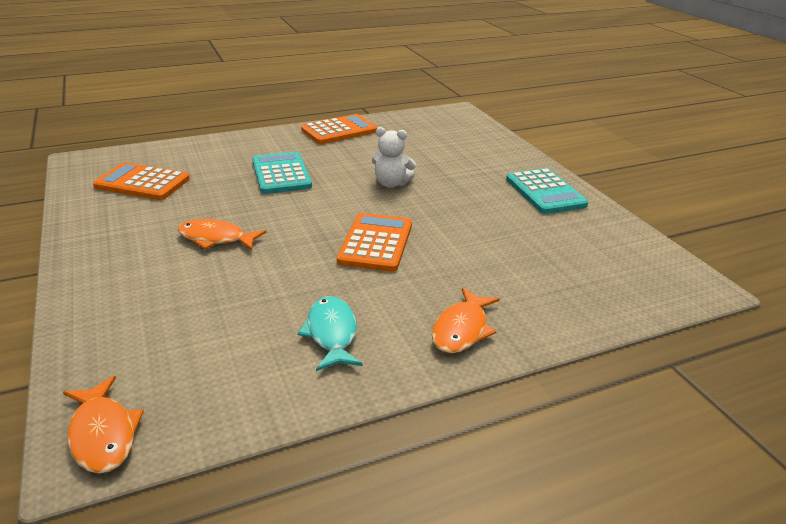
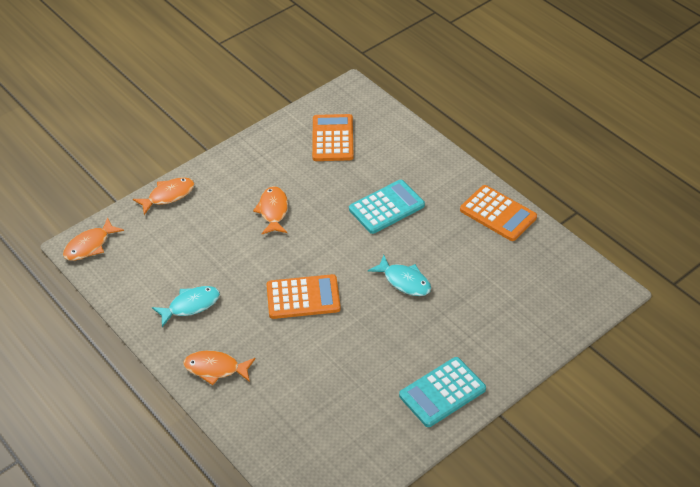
camera: 75 degrees right, 15 degrees up
(87, 320) = (168, 195): none -> orange fish
(391, 184) = (404, 281): white teddy bear -> turquoise fish

